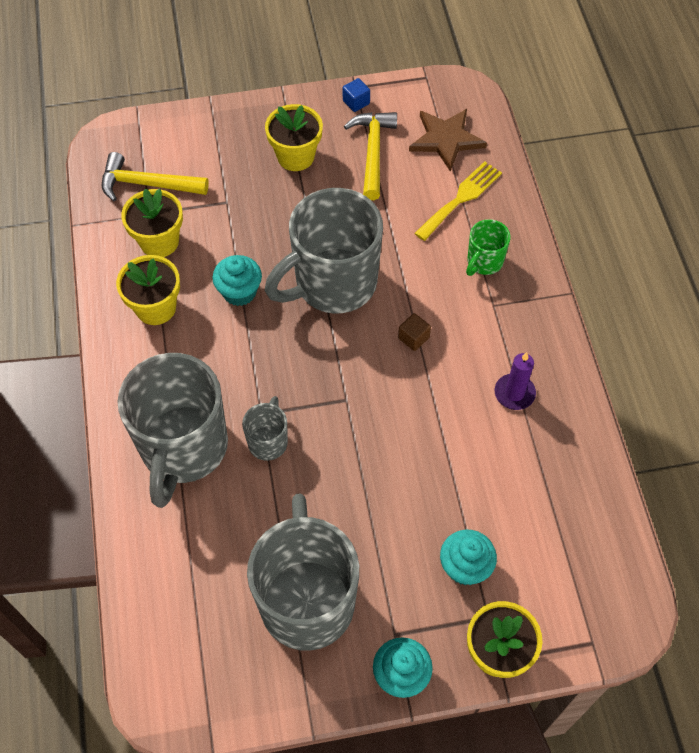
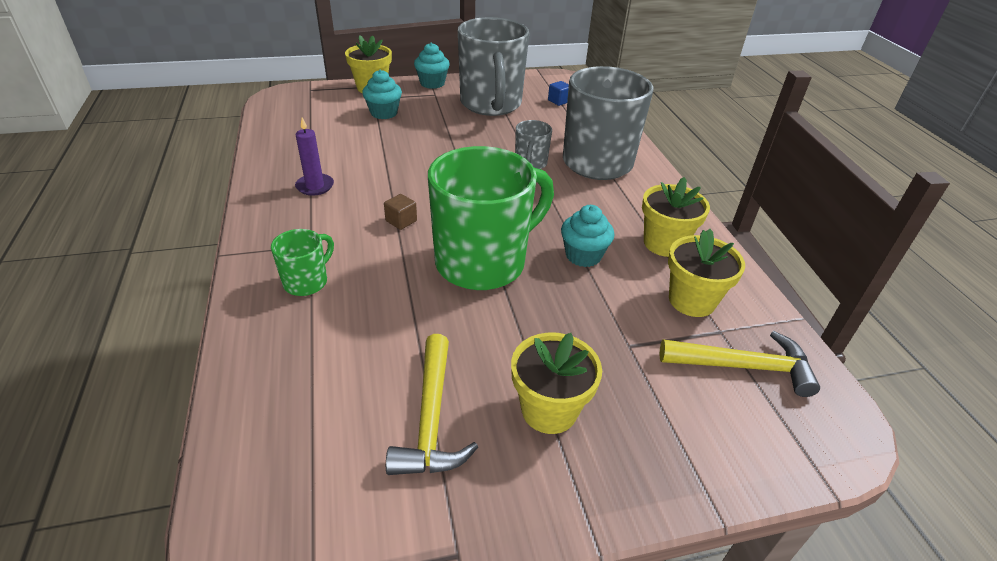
camera: 175 degrees right, 20 degrees down
(333, 283) = (483, 262): grey mug -> green mug
(356, 102) = (457, 517): blue cube -> blue cube (559, 101)
(446, 140) = (309, 443): brown star -> none
(461, 198) = (313, 352): yellow fork -> none

